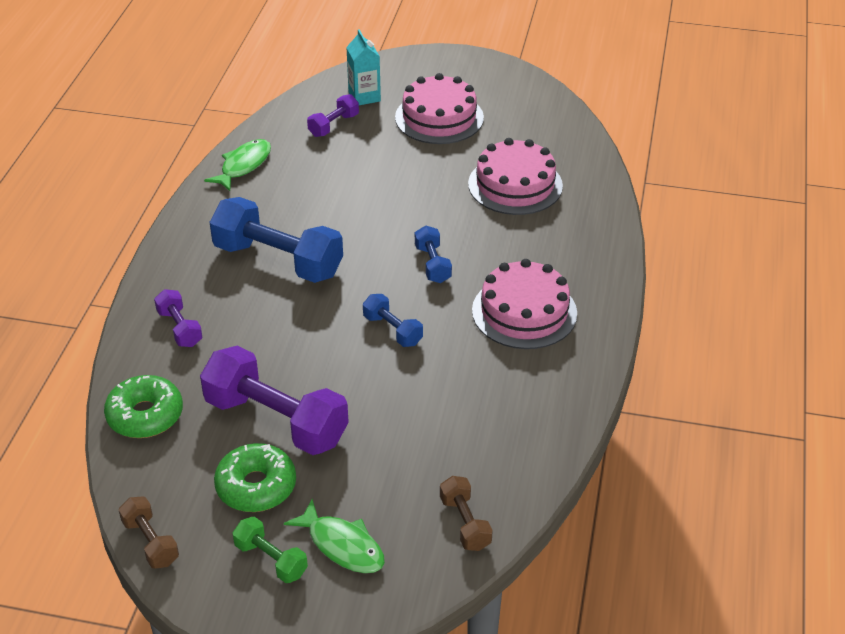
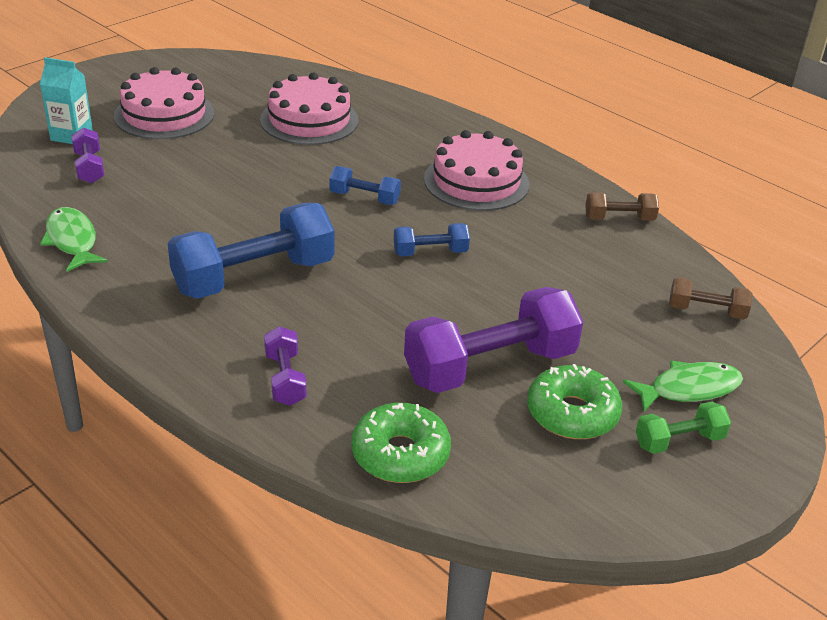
camera: 60 degrees left, 5 degrees down
(150, 542) = (599, 519): brown dumbbell -> brown dumbbell (619, 219)
(180, 328) = (285, 379): purple dumbbell -> purple dumbbell turned 75 degrees clockwise

